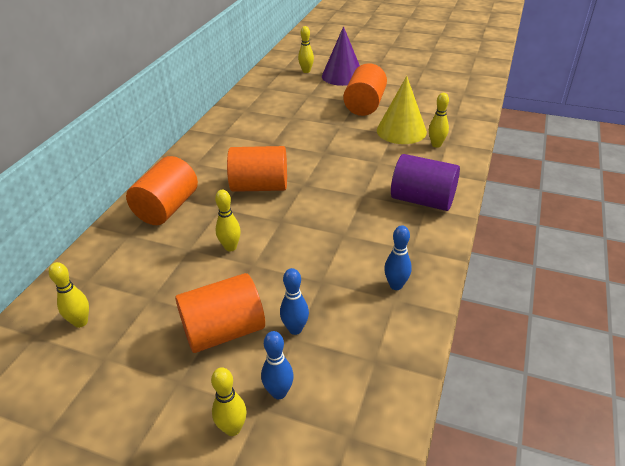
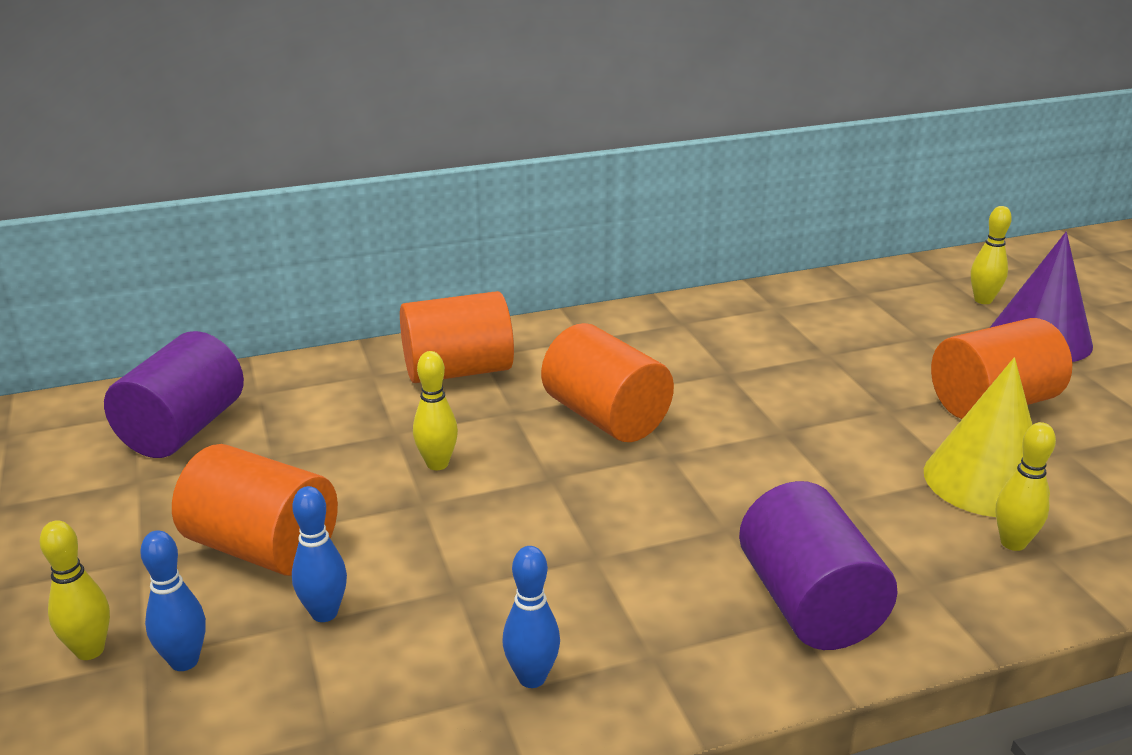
camera: 50 degrees right, 10 degrees down
(80, 322) = (183, 429): yellow bowling pin -> purple cylinder

